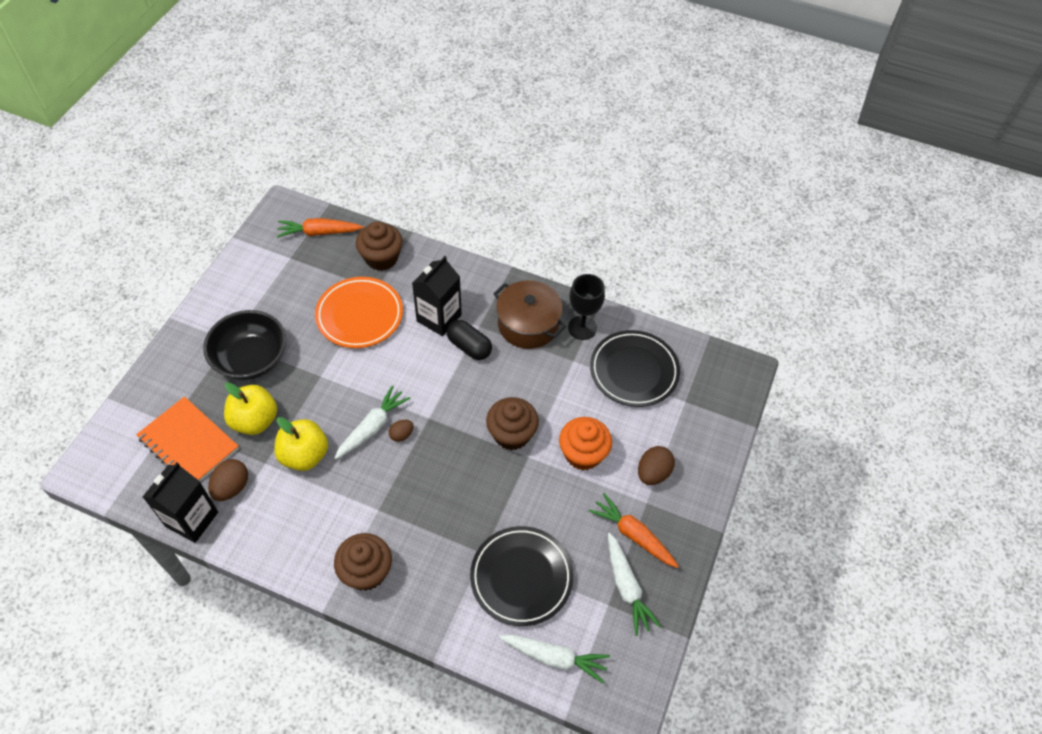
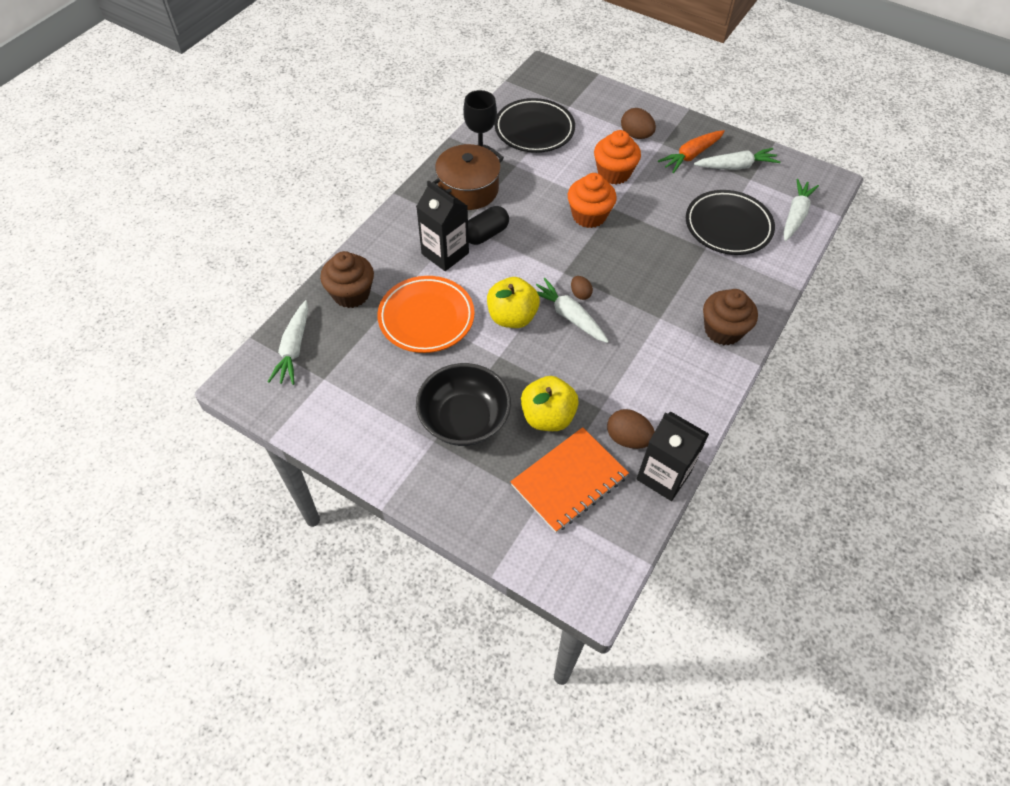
camera: 80 degrees left, 0 degrees up
(304, 455) = (595, 373): yellow apple -> yellow apple (512, 317)
(319, 232) = (294, 349): orange carrot -> white carrot
(511, 434) = (589, 216): brown cupcake -> orange cupcake

